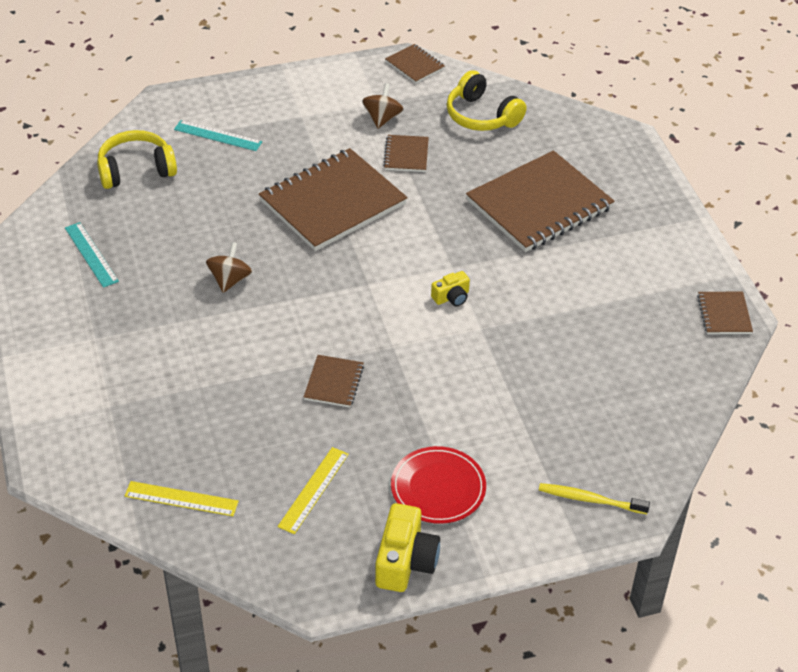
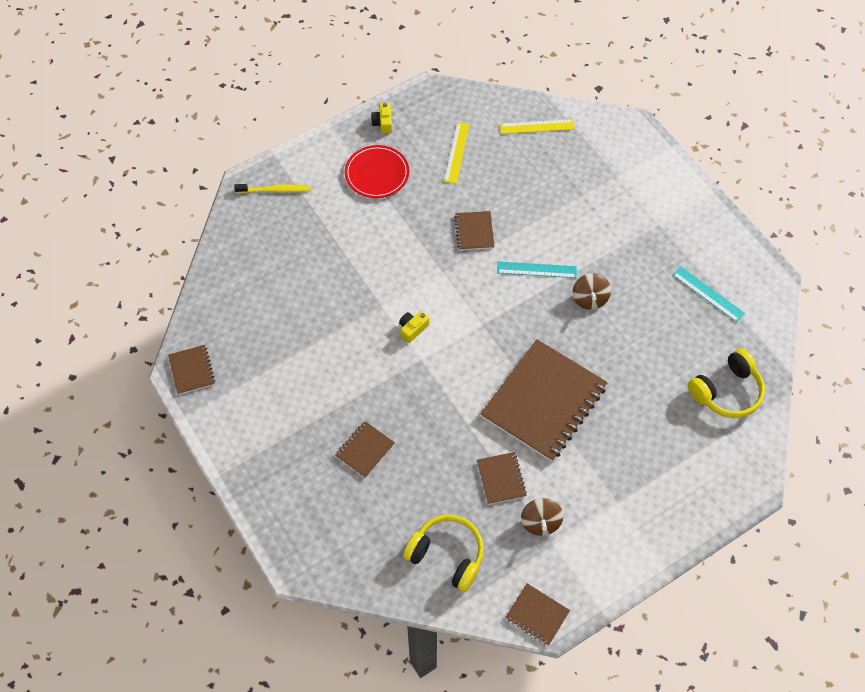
camera: 165 degrees right, 15 degrees up
(218, 136) = (680, 453): turquoise ruler -> turquoise ruler (536, 269)
(405, 561) = (383, 123): yellow camera -> yellow camera, size x0.56
(539, 205) = (365, 450): brown notebook -> brown notebook, size x0.45

